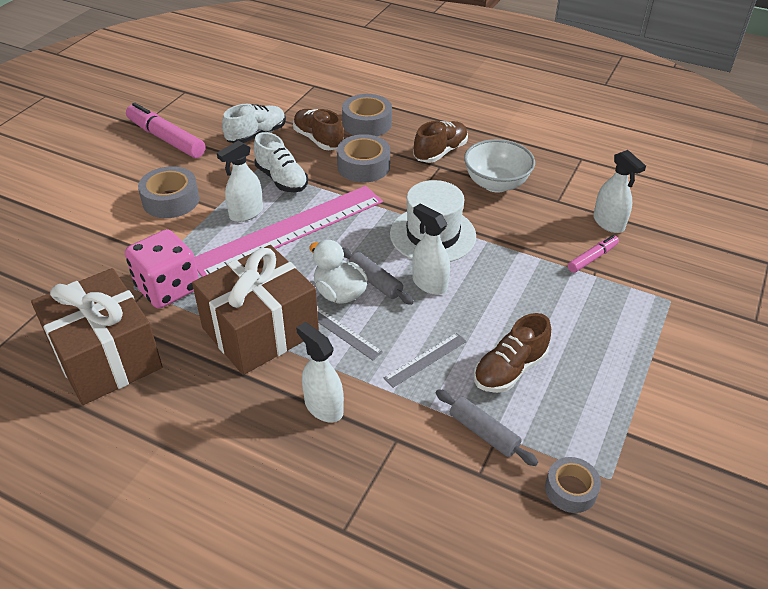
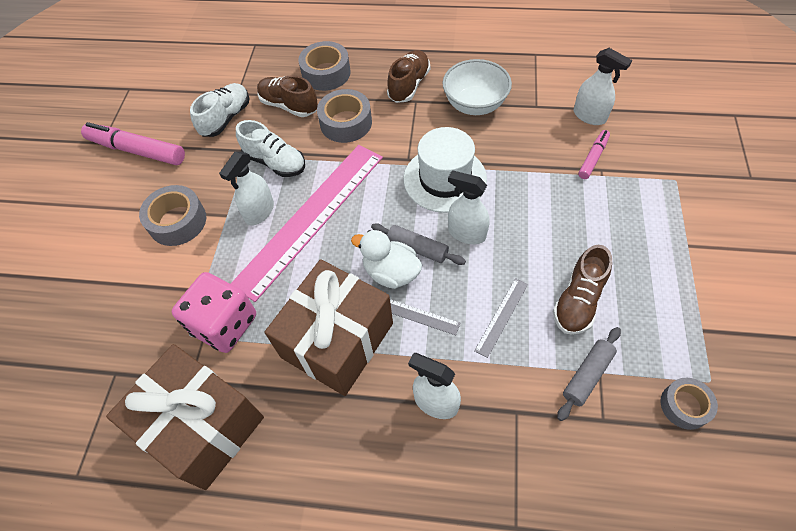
camera: 15 degrees left, 15 degrees up
(483, 432) = (587, 375): grey rolling pin -> grey rolling pin turned 75 degrees counterclockwise

